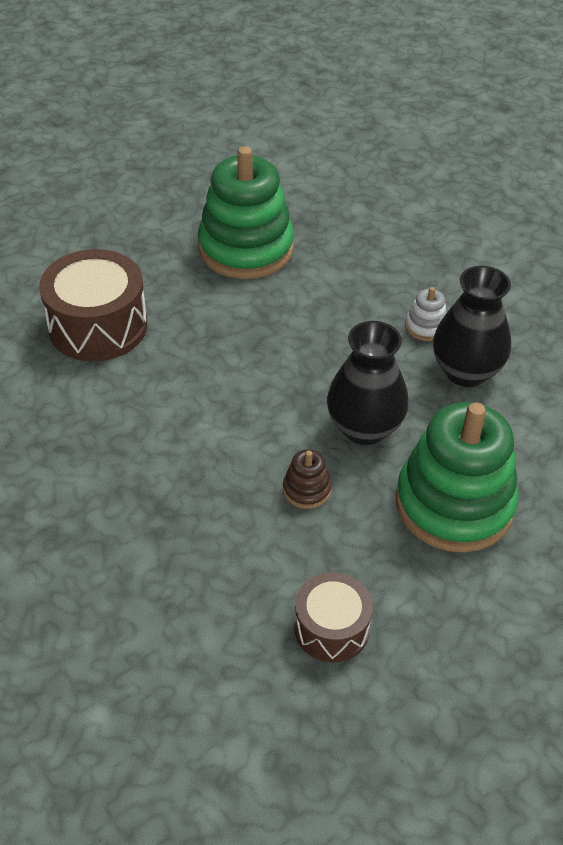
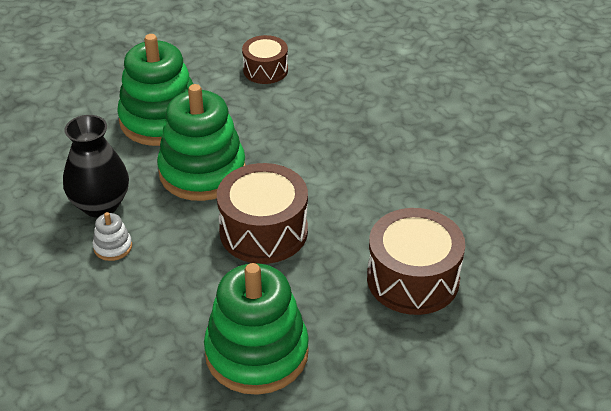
camera: 170 degrees left, 5 degrees down
(267, 360) = (263, 231): none -> brown drum
(306, 490) = (259, 137): brown stacking toy -> none
(364, 428) = (202, 172): black vase -> green stacking toy

